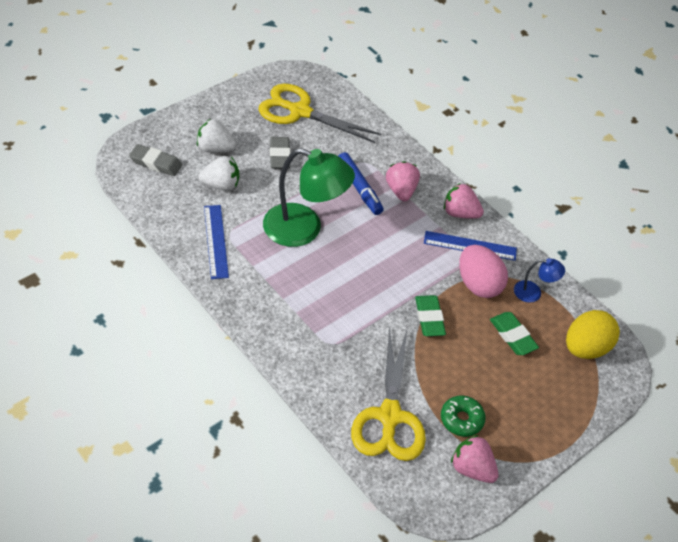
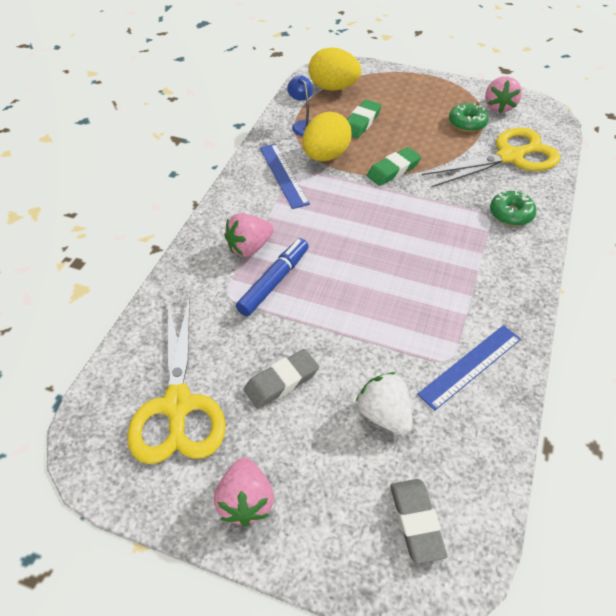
camera: 115 degrees left, 0 degrees up
(215, 148) = (327, 464): white strawberry -> none
(304, 229) = (377, 298): green lamp -> none
(321, 361) = (511, 214): none -> green donut
(460, 213) = (245, 195): pink strawberry -> pink strawberry (246, 501)
(478, 284) = (325, 156): pink egg -> yellow egg

